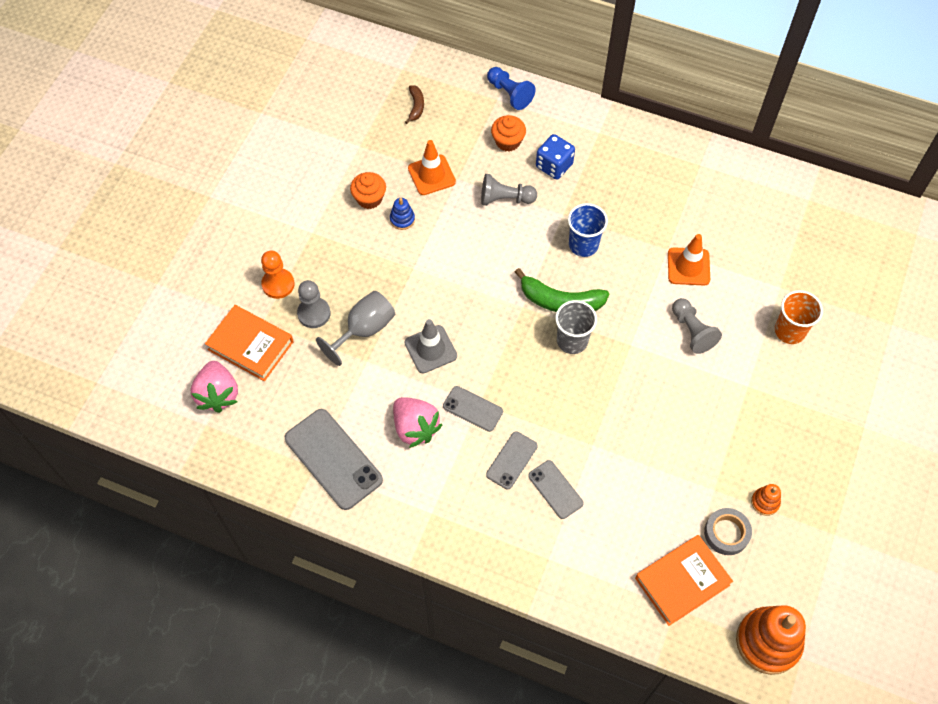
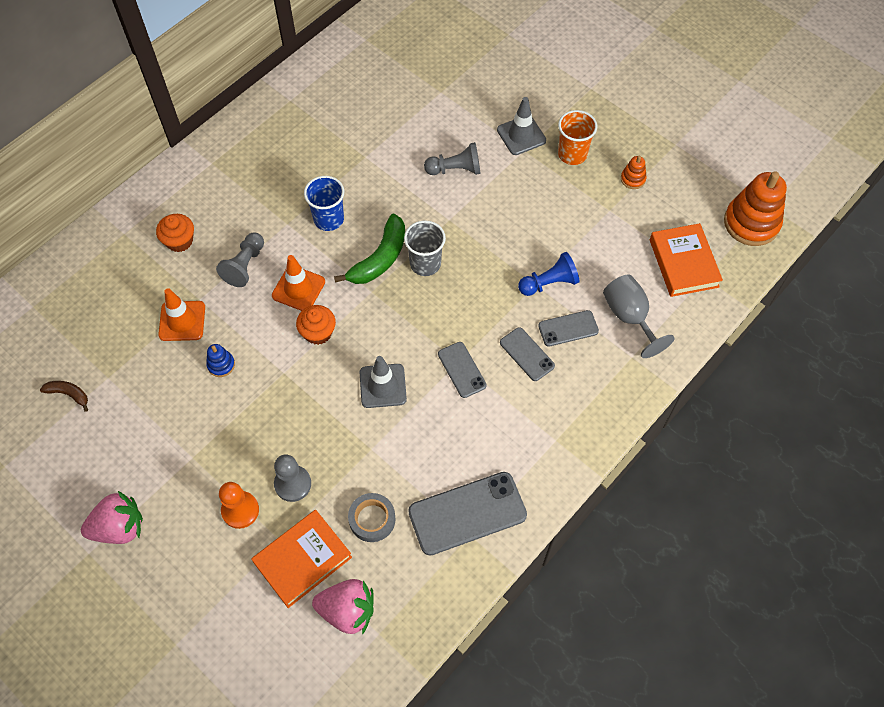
camera: 70 degrees left, 0 degrees up
(364, 330) = (334, 441): grey goblet -> grey goblet (629, 317)
(369, 198) = (179, 388): orange cupcake -> orange cupcake (318, 332)
(415, 428) = (462, 426): pink strawberry -> pink strawberry (119, 527)
(416, 106) = (89, 308): brown banana -> brown banana (69, 394)
(472, 409) = (462, 370): grey phone -> grey phone turned 75 degrees counterclockwise
(509, 94) = (123, 220): blue pawn -> blue pawn (549, 283)
(554, 166) = (229, 212): blue dice -> none
(688, 266) = (390, 148): orange traffic cone -> orange traffic cone (298, 288)
(726, 533) = (651, 216): grey tape -> grey tape (372, 519)
(765, 378) = (521, 135): none -> grey traffic cone
(789, 331) = (485, 102): orange cup -> orange cup (572, 154)

